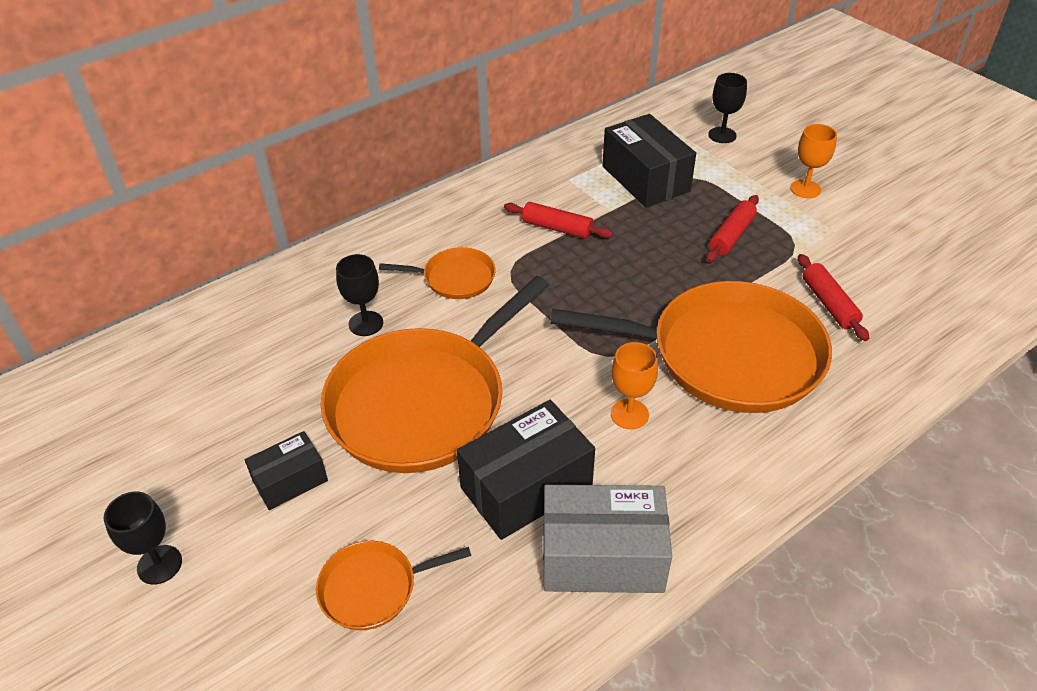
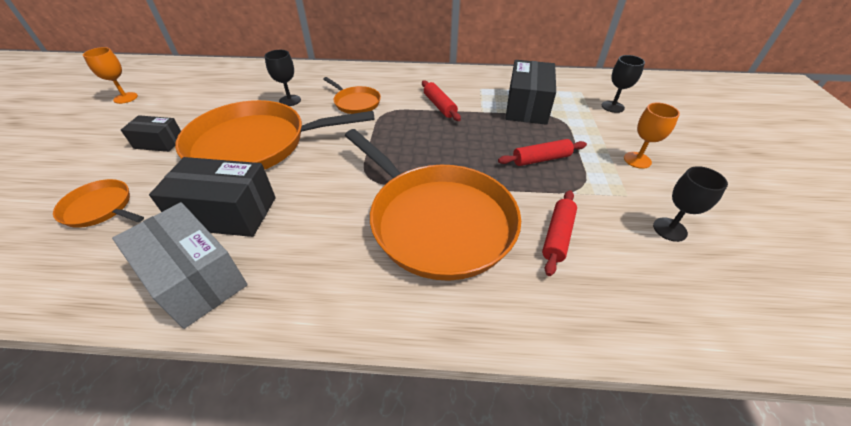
camera: 40 degrees right, 0 degrees up
(159, 564) = (74, 143): black goblet -> black goblet (669, 229)
(629, 414) = (331, 214): orange goblet -> orange goblet (125, 98)

